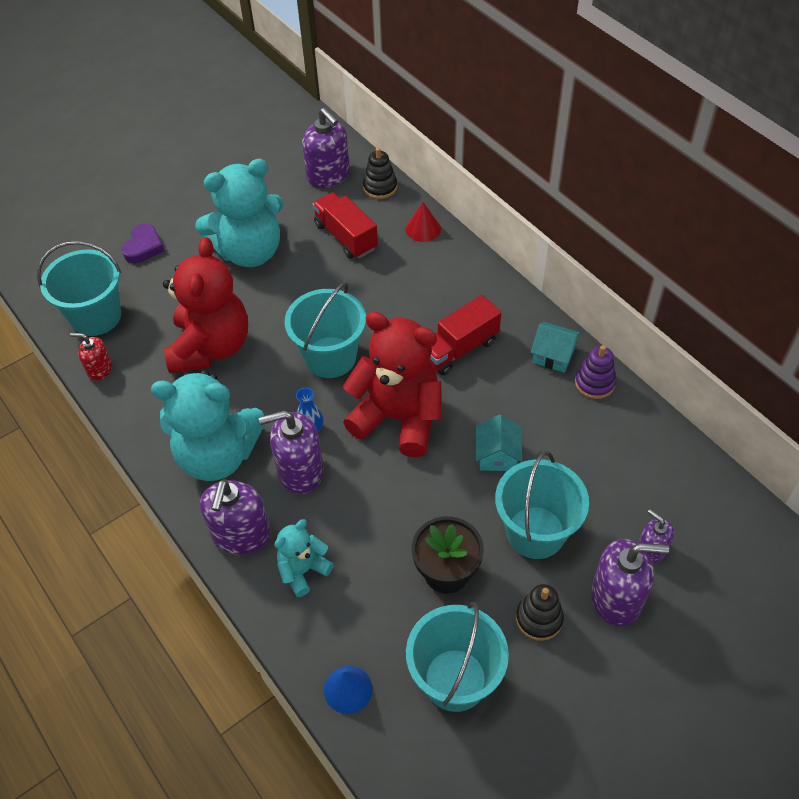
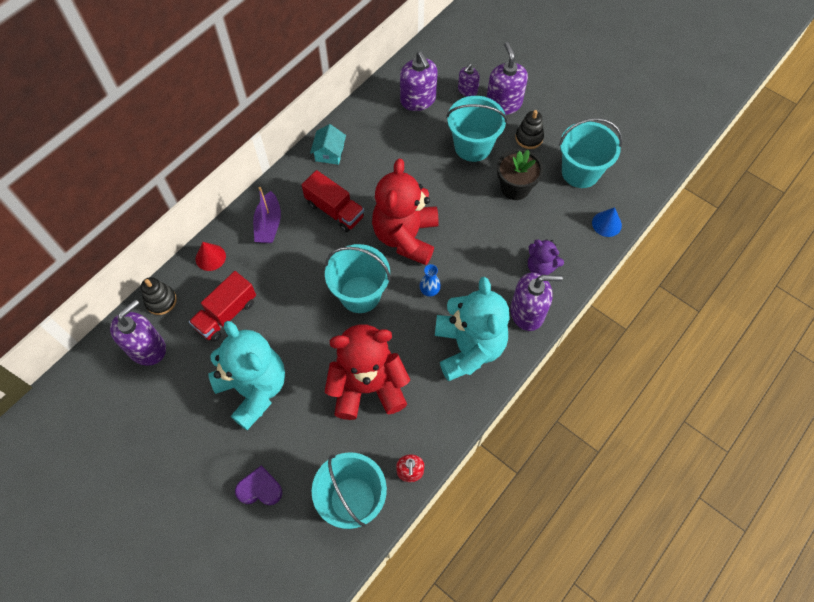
camera: 105 degrees left, 10 degrees up
(300, 471) = (466, 288): purple soap dispenser -> purple soap dispenser (418, 100)
(303, 570) = (540, 267): turquoise teddy bear -> purple teddy bear
(454, 283) = (269, 224): none -> purple boat
(497, 455) = (421, 174): turquoise house -> none
(594, 383) = (349, 128): purple stacking toy -> none

